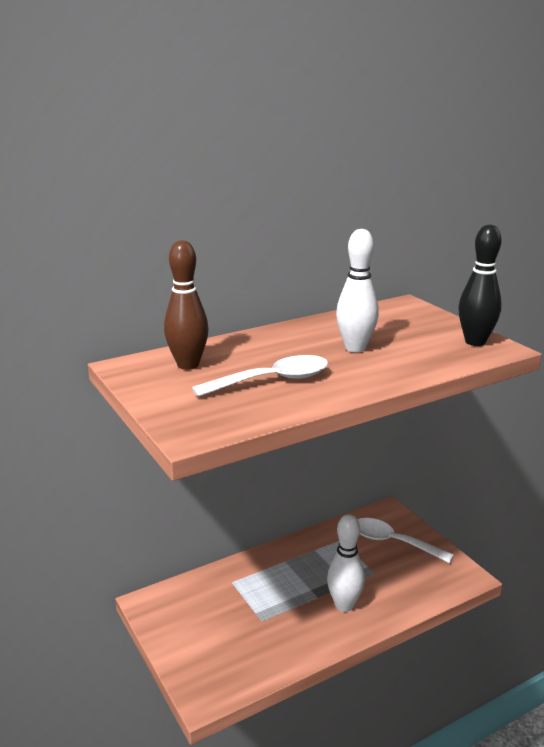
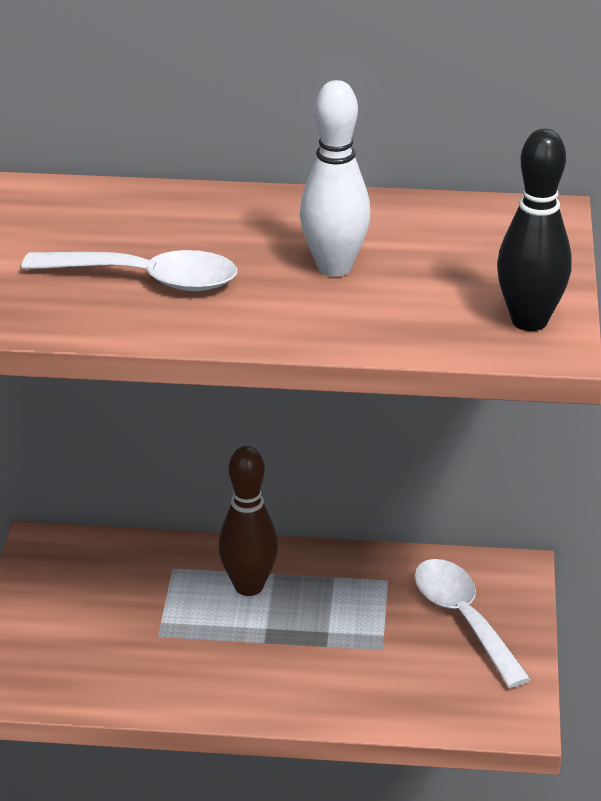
camera: 35 degrees right, 10 degrees up
(188, 365) = (80, 216): brown bowling pin -> brown bowling pin (249, 586)
(344, 605) = (287, 669): white bowling pin -> none

